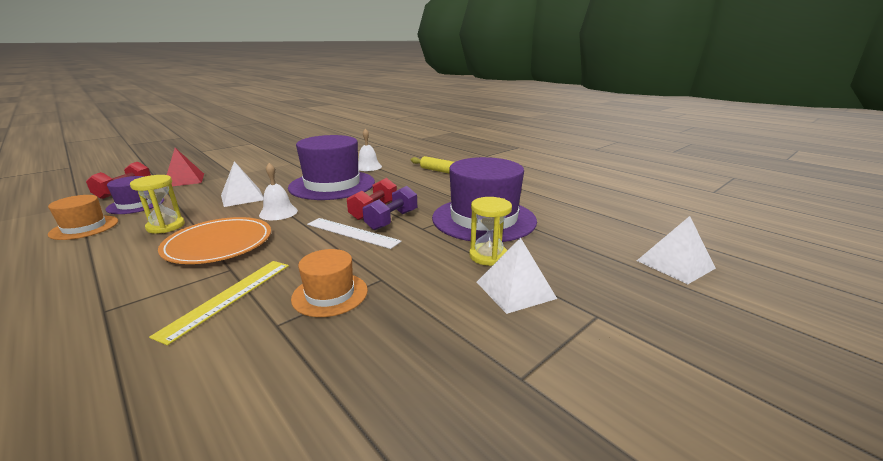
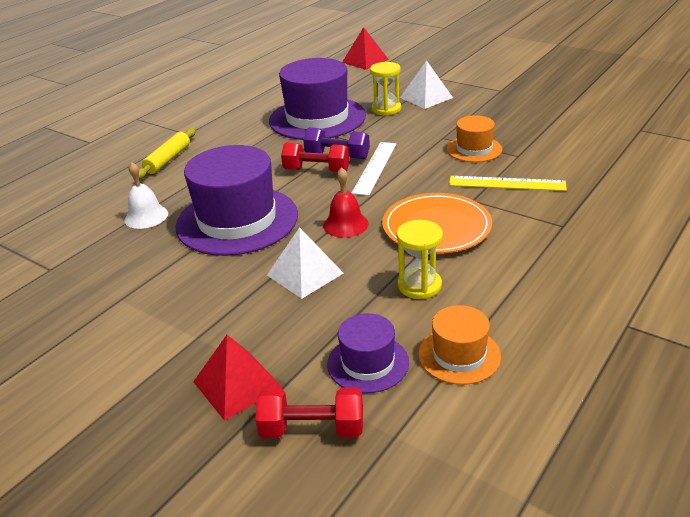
camera: 100 degrees left, 10 degrees up
(278, 212) = (345, 224): white bell -> red bell
(675, 264) = (365, 61): white pyramid -> red pyramid

